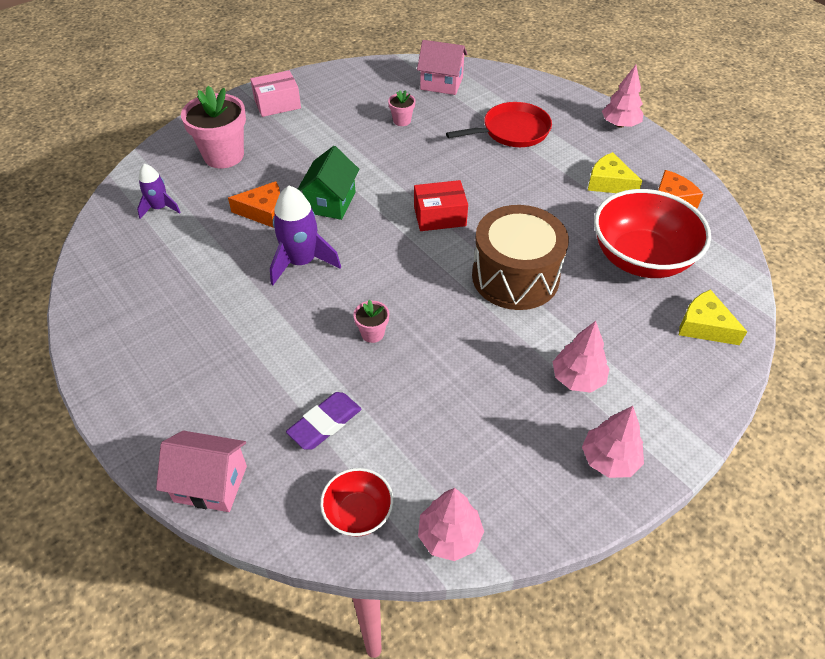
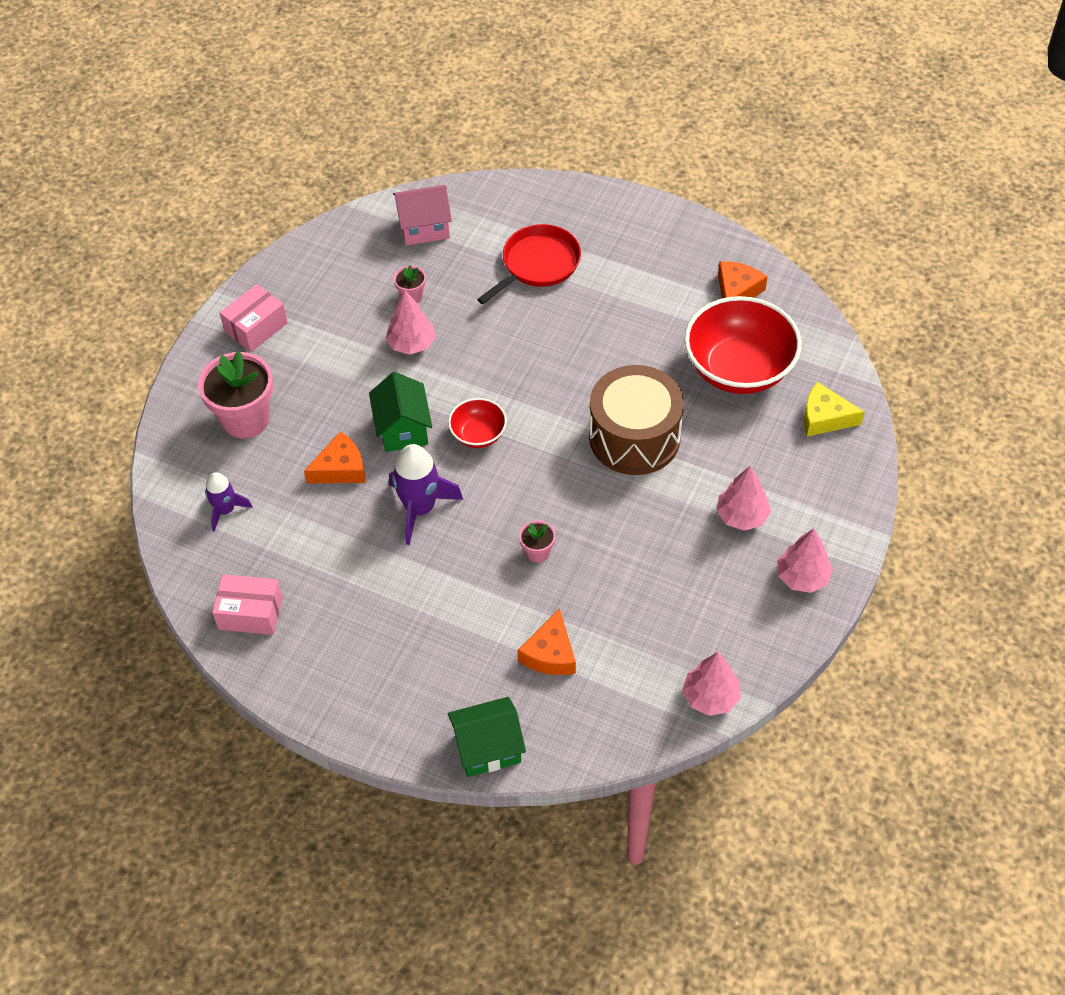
camera: 25 degrees left, 5 degrees up
(116, 285) = (250, 613): none -> pink box
(210, 483) = (488, 748): pink house -> green house
(325, 423) = (550, 653): purple eraser -> orange cheese
(358, 513) = (627, 713): red bowl -> red bowl (478, 434)
(439, 216) = (524, 400): red box -> none
(609, 183) = (668, 292): yellow cheese -> none
(620, 124) = (644, 213): pink tree -> pink tree (411, 344)

